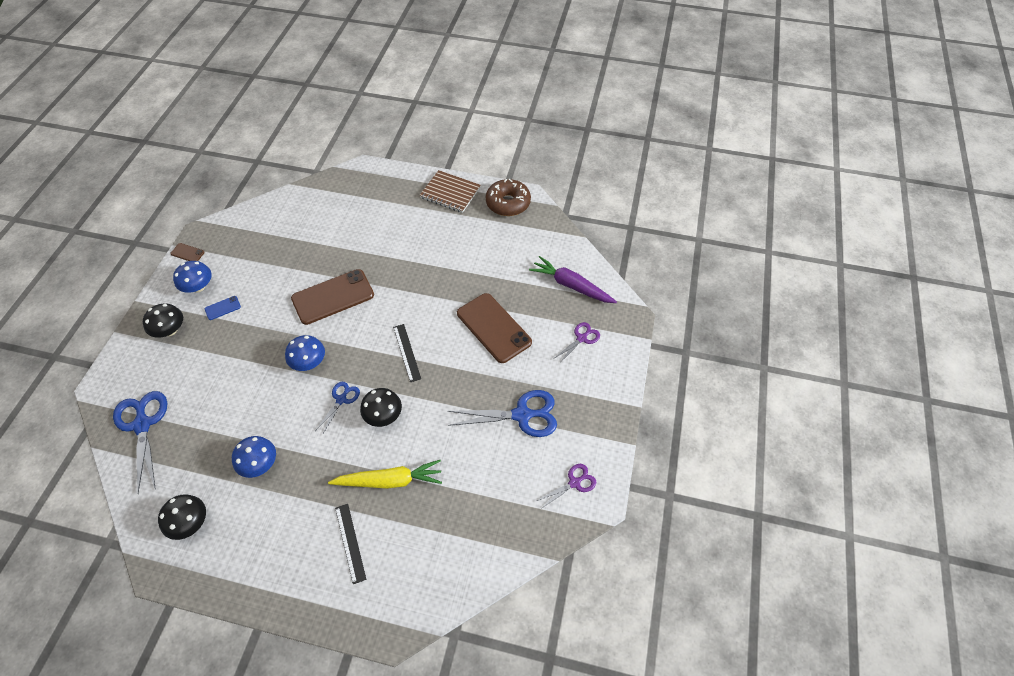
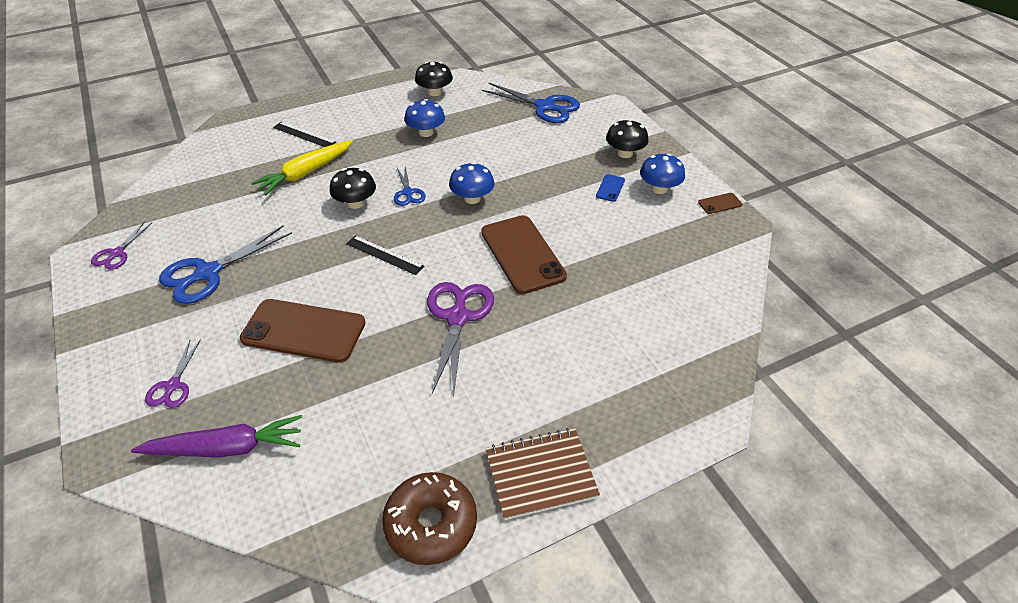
camera: 140 degrees right, 10 degrees down
(333, 297) = (522, 254): brown phone -> brown phone turned 45 degrees counterclockwise
(409, 281) = (457, 317): none -> purple scissors

